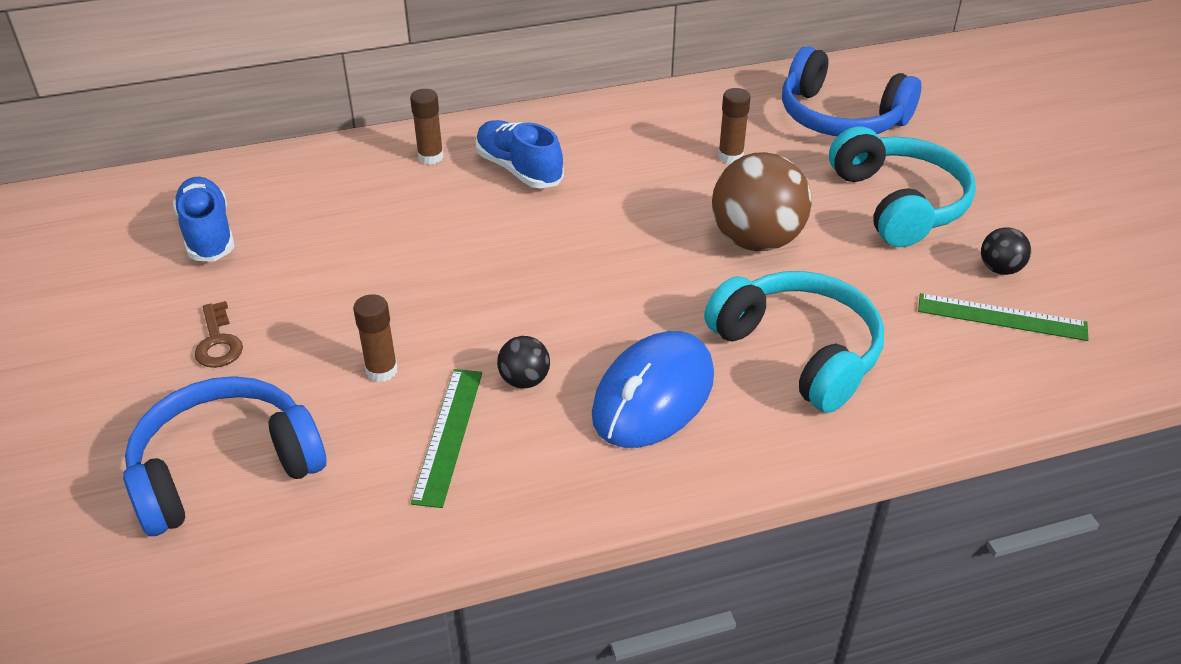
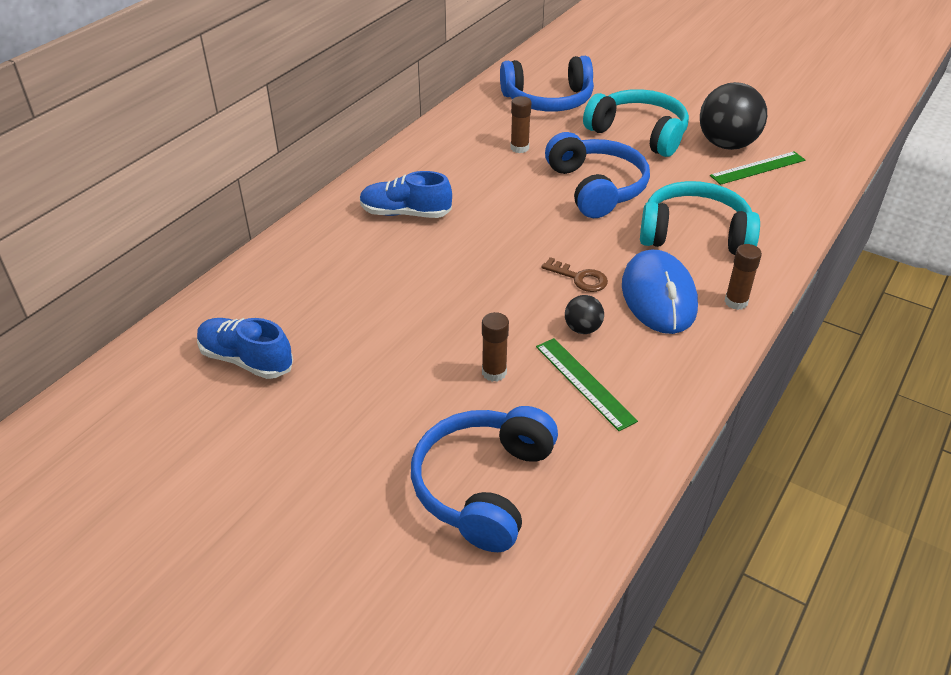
camera: 40 degrees left, 0 degrees up
(218, 342) = (361, 420): brown key -> brown key (579, 278)
(430, 157) = (335, 233): brown glue stick -> brown glue stick (736, 302)
(756, 240) = (596, 188): brown ball -> blue headphones
(1000, 269) = (726, 145): black ball -> black ball, size x2.11

